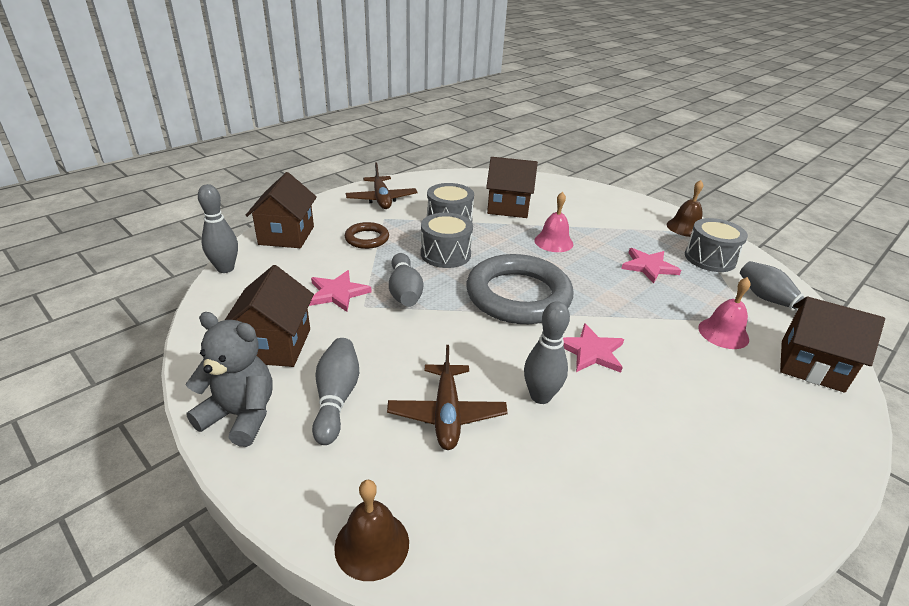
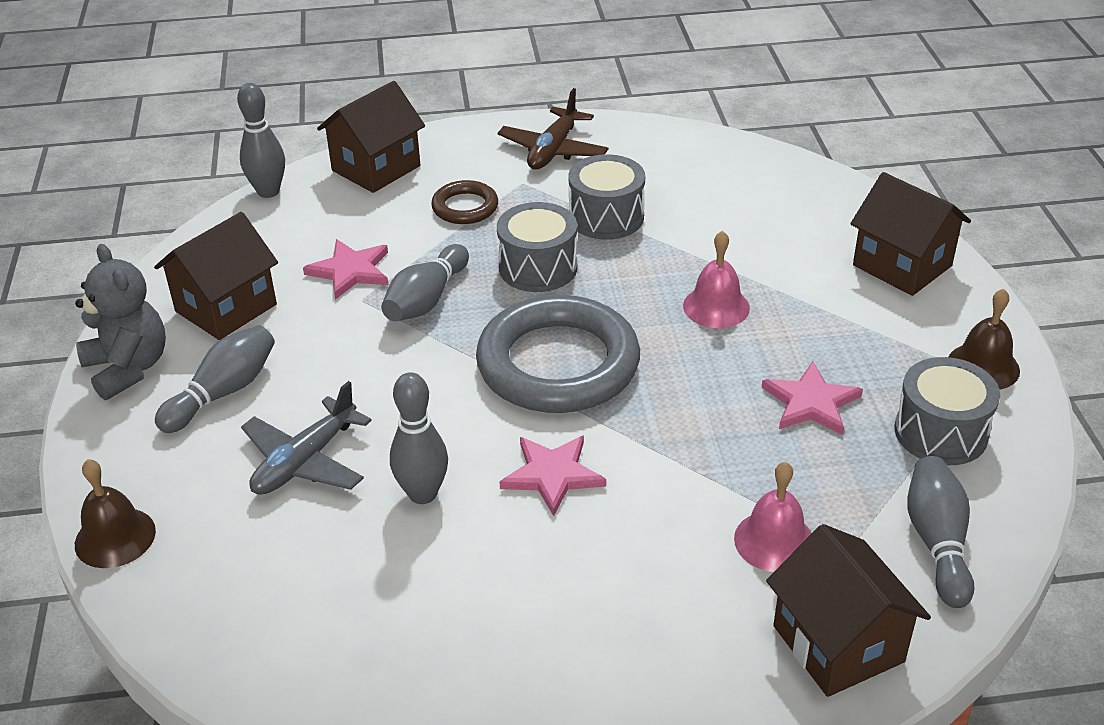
camera: 40 degrees right, 5 degrees up
(446, 414) = (305, 461): brown plane -> grey plane
(508, 207) = (723, 225): brown house -> brown house (902, 265)

